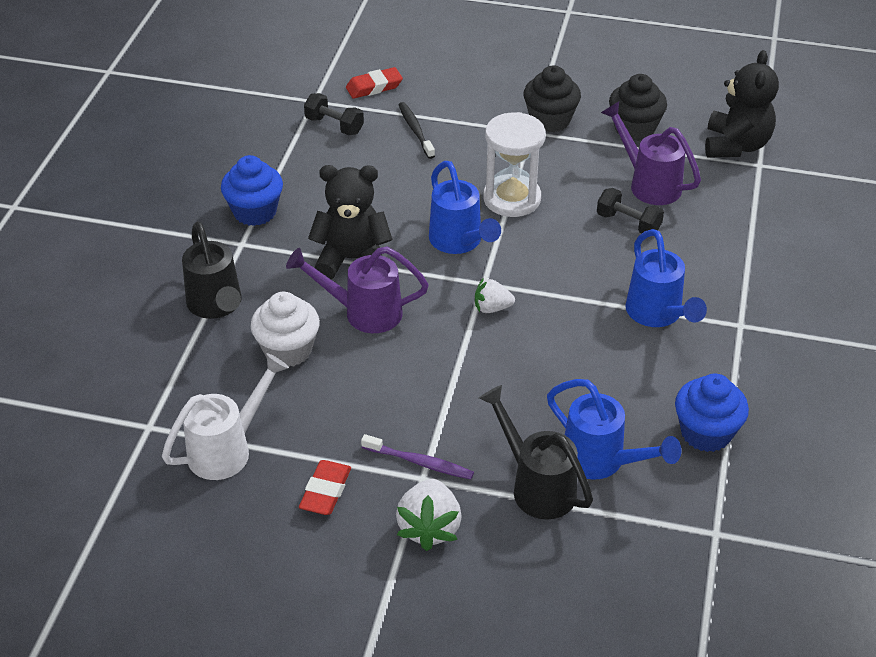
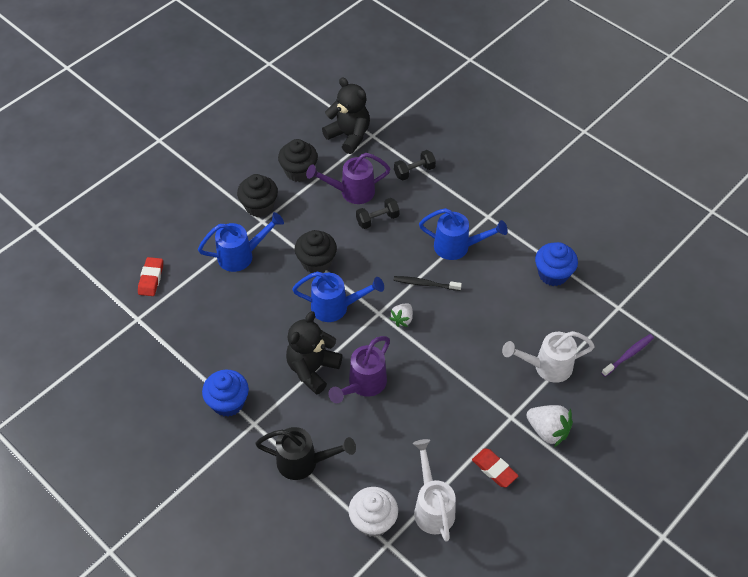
camera: 60 degrees left, 10 degrees up
(288, 350) = (369, 439): white cupcake -> white cupcake (373, 521)
(334, 125) = (174, 319): black dumbbell -> black dumbbell (414, 171)
(415, 130) = (214, 278): black toothbrush -> black toothbrush (425, 284)
(420, 462) = (499, 413): purple toothbrush -> purple toothbrush (628, 355)
(512, 199) = (316, 262): white hourglass -> black cupcake
(536, 485) = (546, 367): black watering can -> white watering can
(602, 462) = (546, 329): blue watering can -> blue watering can (242, 255)

